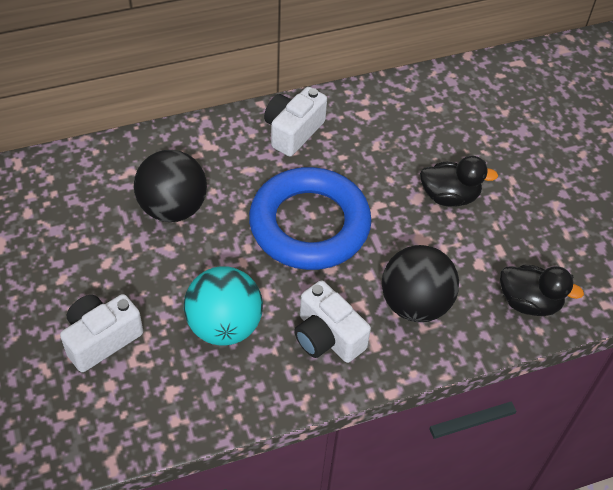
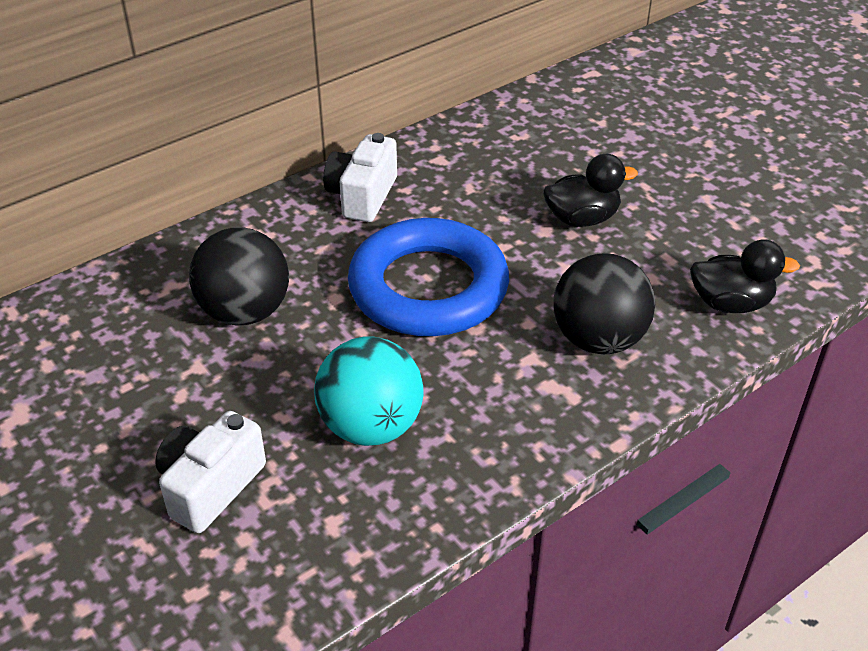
camera: 15 degrees left, 10 degrees down
(327, 337) = (508, 403): white camera -> none

